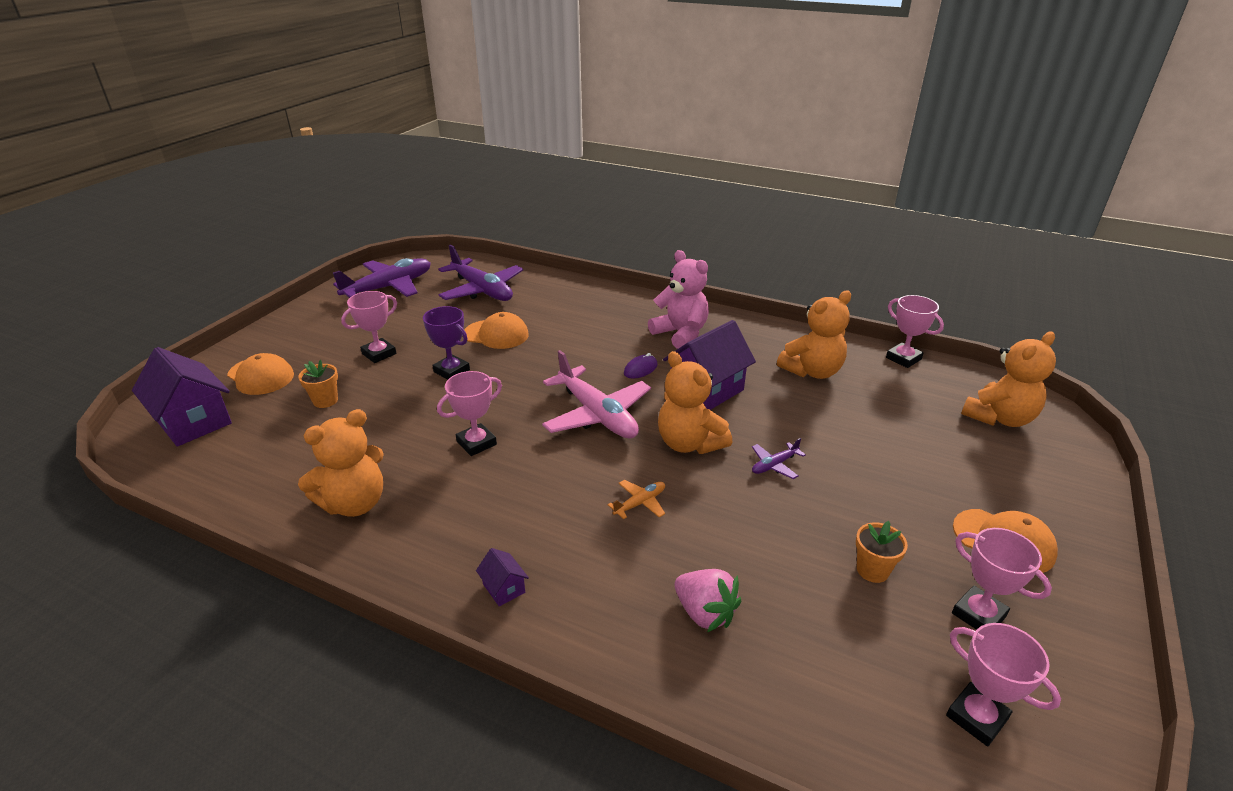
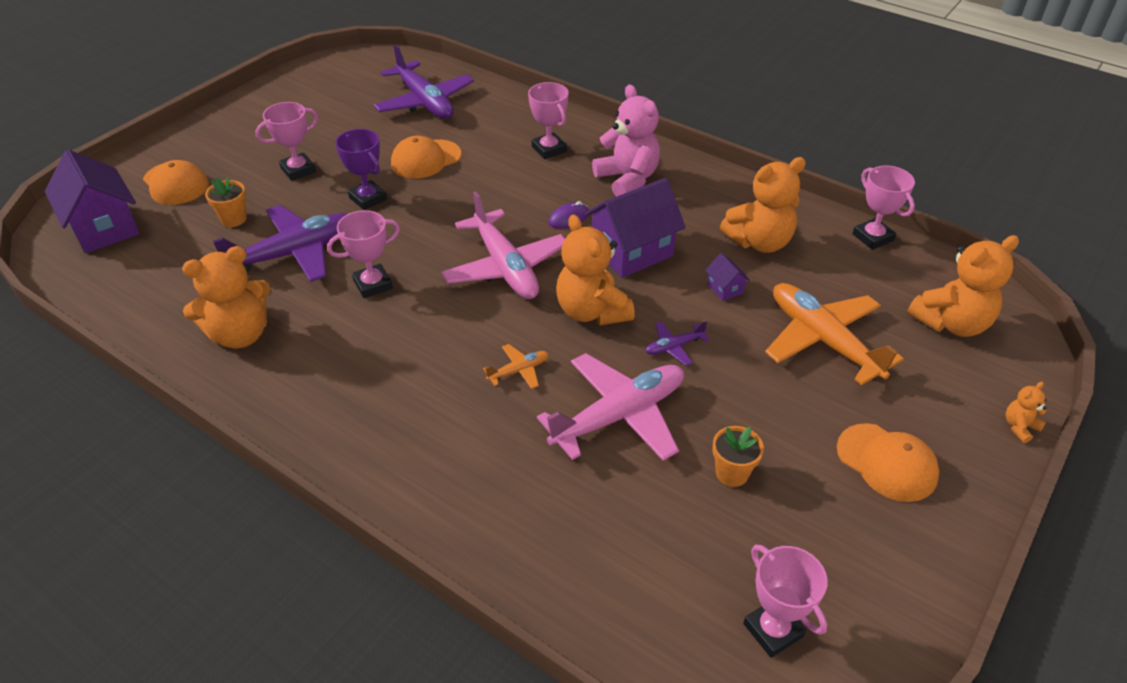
camera: 10 degrees right, 10 degrees up
(389, 287) = (326, 88): purple plane -> purple plane (295, 253)
(496, 334) = (426, 159): orange cap -> orange cap turned 120 degrees clockwise
(504, 588) = (360, 439): purple house -> purple house (725, 288)
(705, 613) = (545, 491): pink strawberry -> none
(748, 532) = (619, 416): none -> pink plane
(900, 444) = (823, 340): none -> orange plane
(978, 615) = (822, 534): pink trophy -> pink trophy (549, 149)
(1097, 495) = (1019, 427): none -> orange teddy bear

